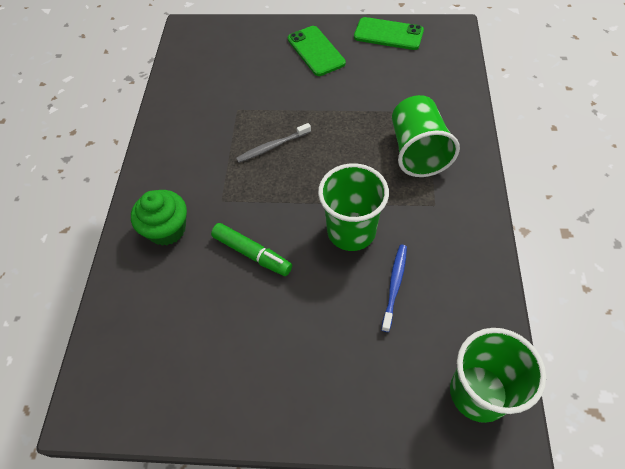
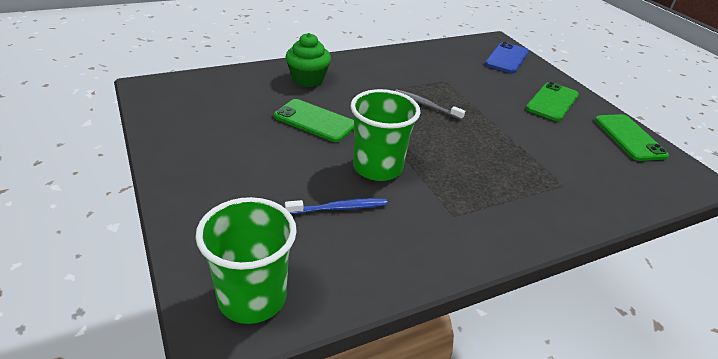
camera: 55 degrees right, 20 degrees down
(226, 40) = (507, 58): none -> blue phone
(252, 253) = (315, 121): green marker -> green phone
(417, 151) = (507, 189): green cup -> none

